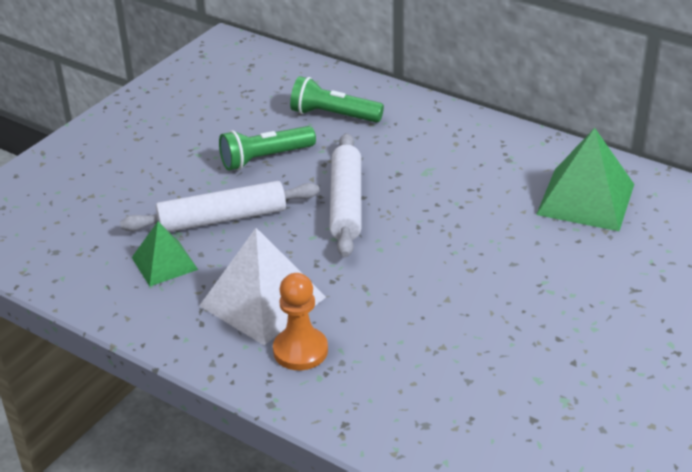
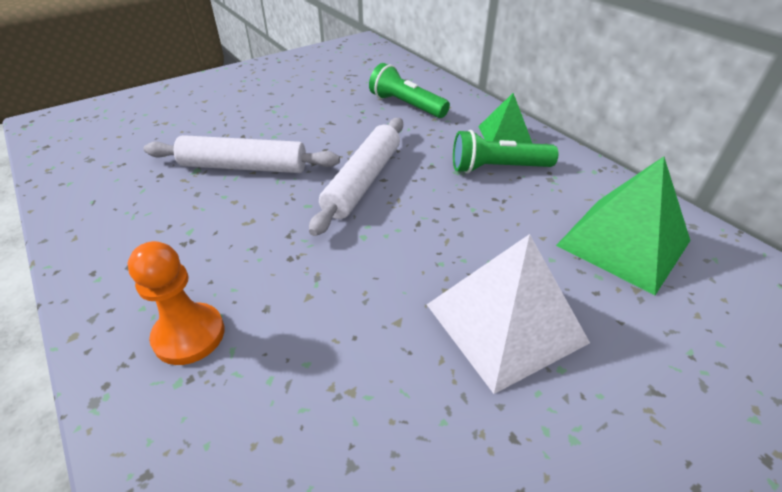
camera: 20 degrees right, 5 degrees up
(164, 263) = (159, 194): green pyramid -> green pyramid (505, 136)
(262, 301) = (205, 259): white pyramid -> white pyramid (505, 322)
(265, 158) = (323, 126): green flashlight -> green flashlight (497, 168)

